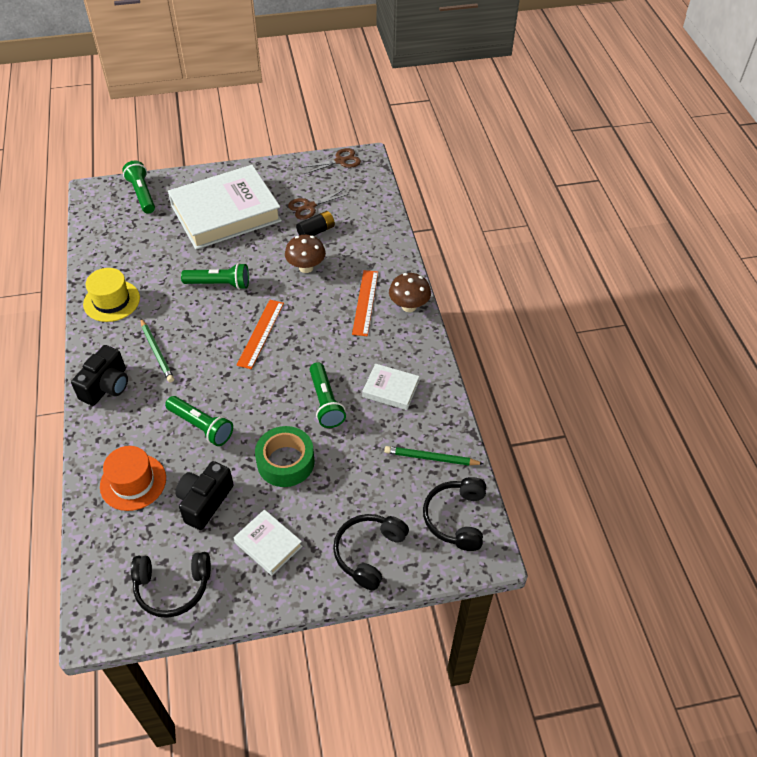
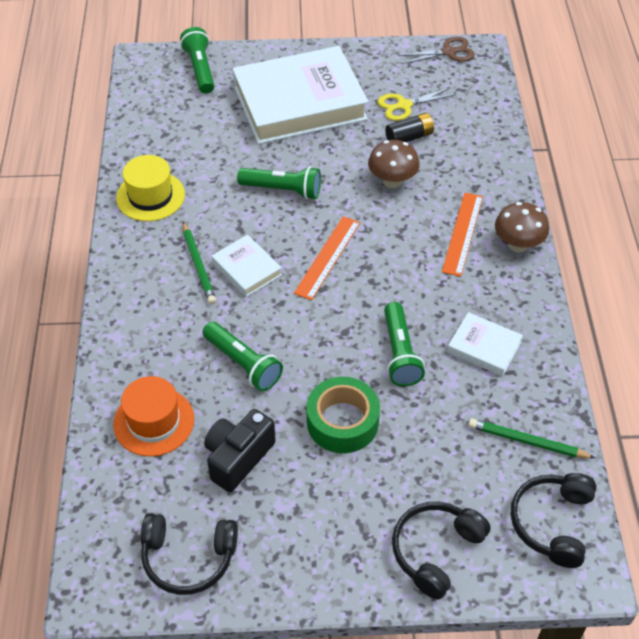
camera: 10 degrees right, 0 degrees up
(106, 386) = (134, 300): black camera -> none
(268, 544) = (310, 522): white book -> white book (246, 269)
(309, 206) = (404, 105): brown scissors -> yellow scissors

